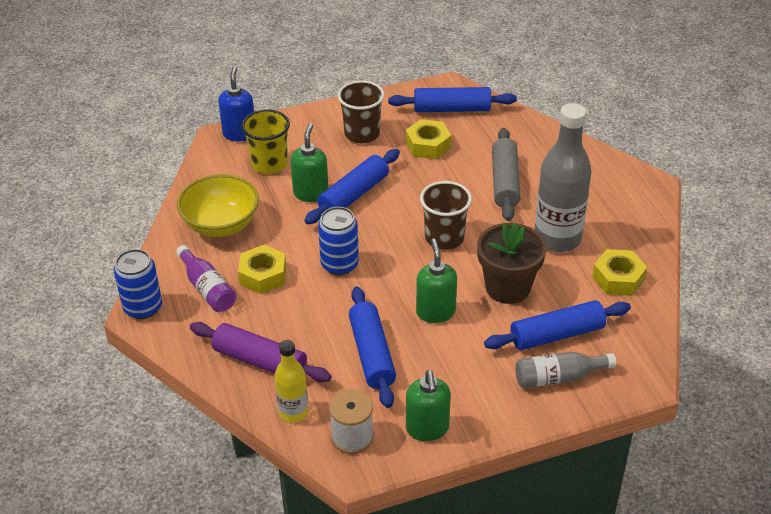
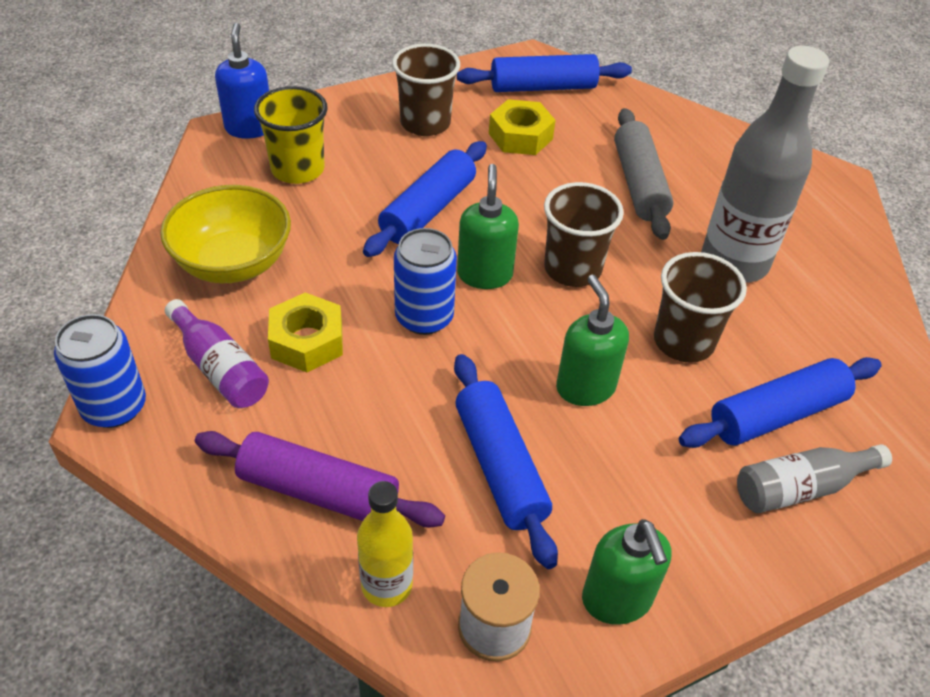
camera: 10 degrees left, 5 degrees up
(311, 193) = (364, 210): green soap dispenser -> green soap dispenser (484, 274)
(507, 287) = (683, 341): brown flower pot -> brown cup
(618, 278) = (837, 319): yellow nut -> none

